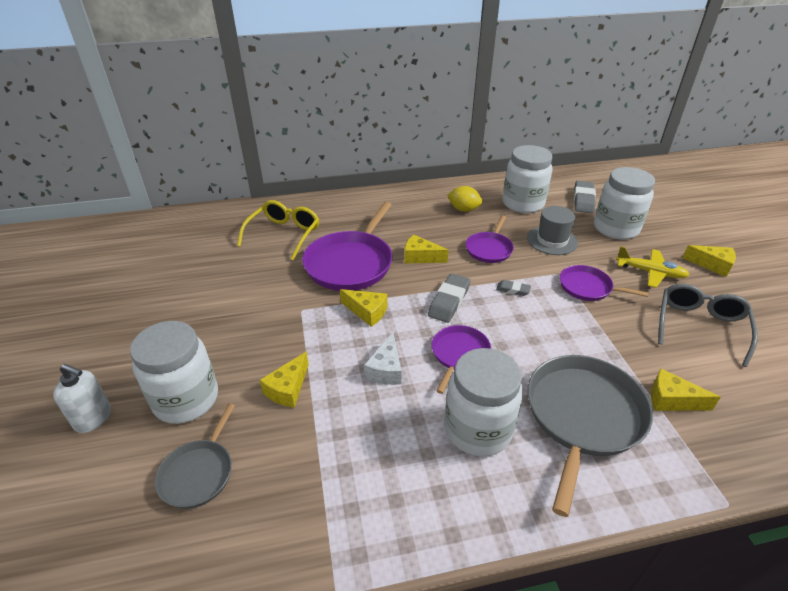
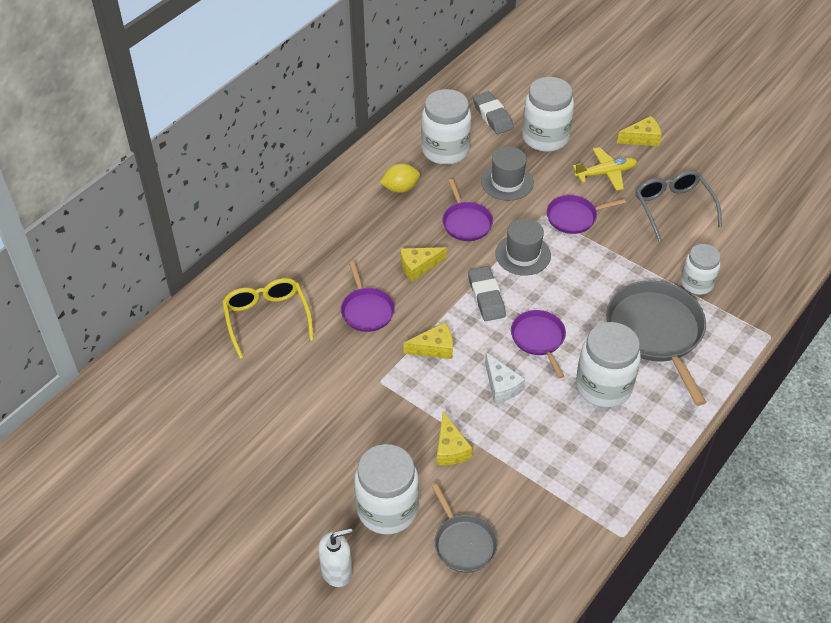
camera: 40 degrees left, 10 degrees up
(351, 263) = (367, 310): purple pan -> purple pan, size x0.55
(513, 290) = (523, 254): grey eraser -> grey hat
(672, 400) = (696, 283): yellow cheese -> white jar

